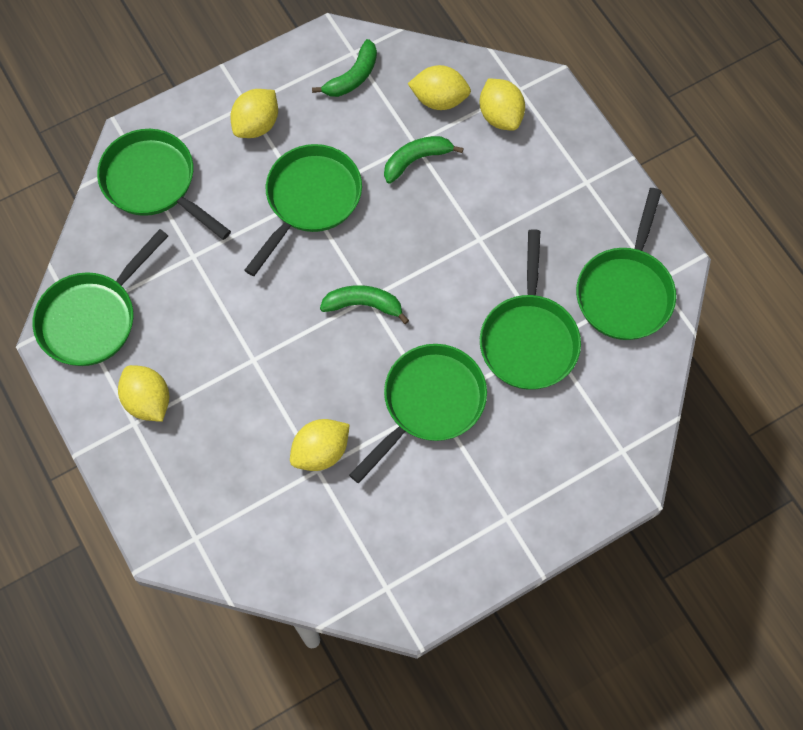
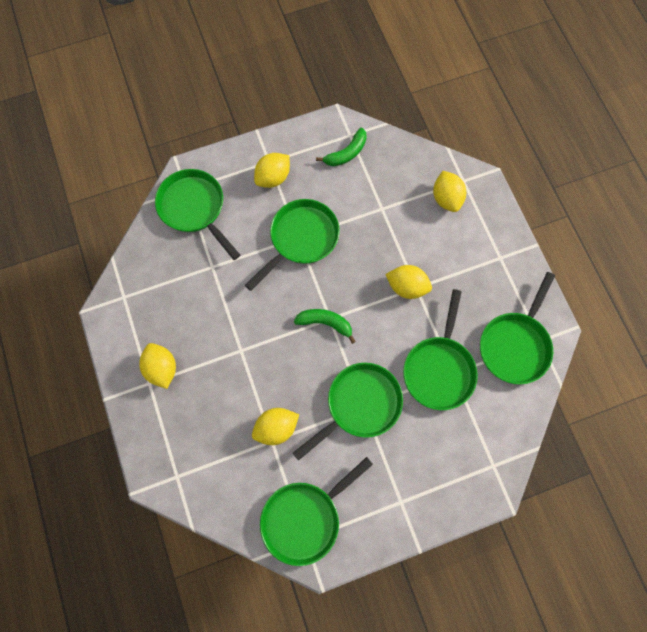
camera: 10 degrees right, 5 degrees up
(92, 318) = (134, 300): green pan -> green pan (305, 518)
(416, 160) = (381, 221): green banana -> none
(439, 99) = (405, 179): yellow lemon -> yellow lemon (407, 287)

